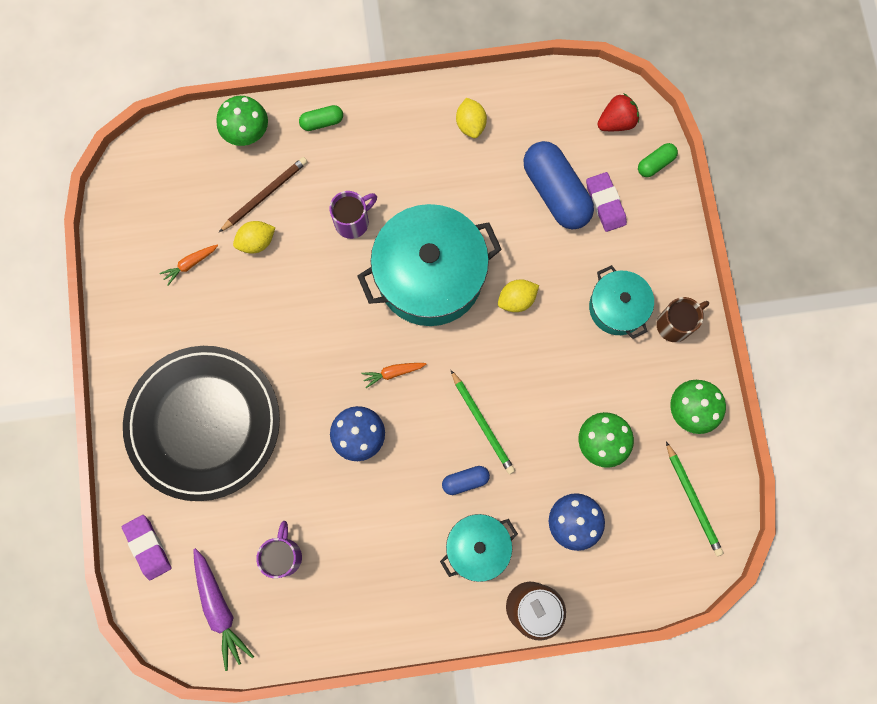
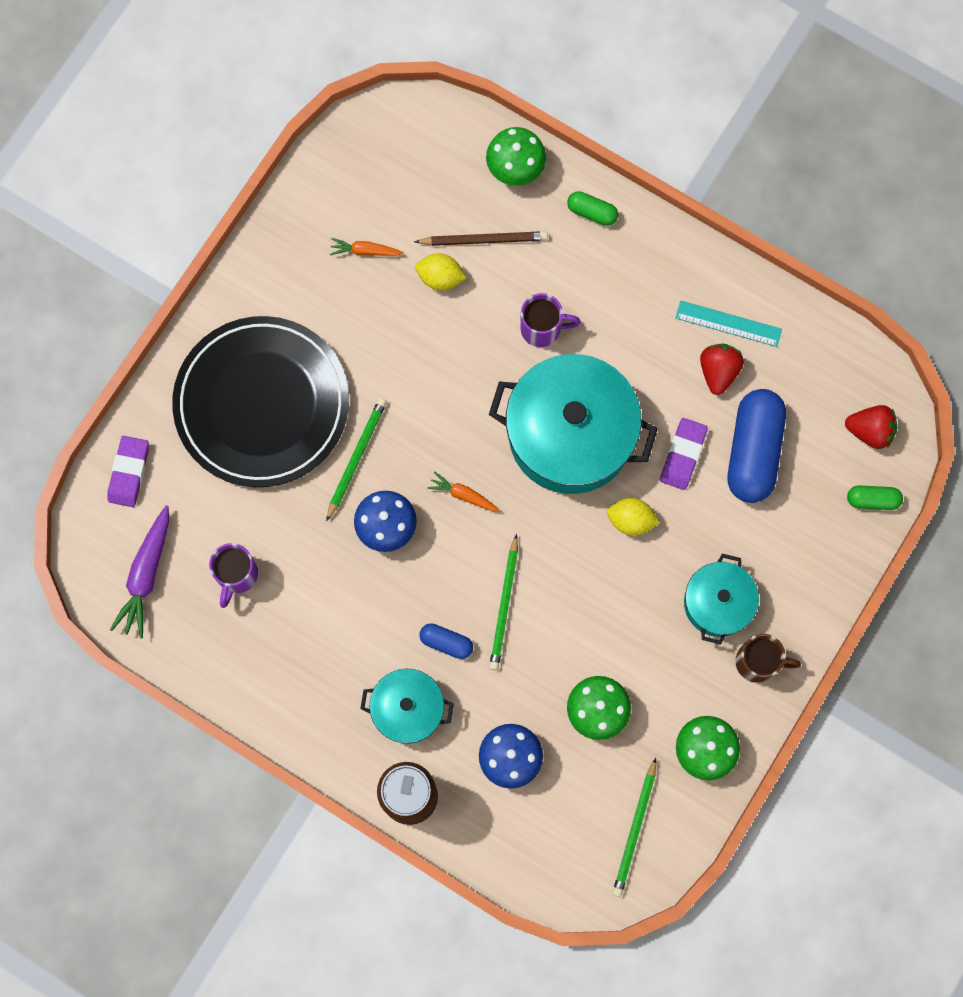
camera: 40 degrees right, 0 degrees up
(284, 555) = (237, 575): purple mug -> purple mug turned 150 degrees clockwise
(300, 407) = (356, 457): none -> green pencil
(470, 125) = (728, 324): yellow lemon -> turquoise ruler
(490, 160) = (718, 371): none -> red strawberry
(605, 203) = (791, 498): purple eraser -> purple eraser (683, 455)

